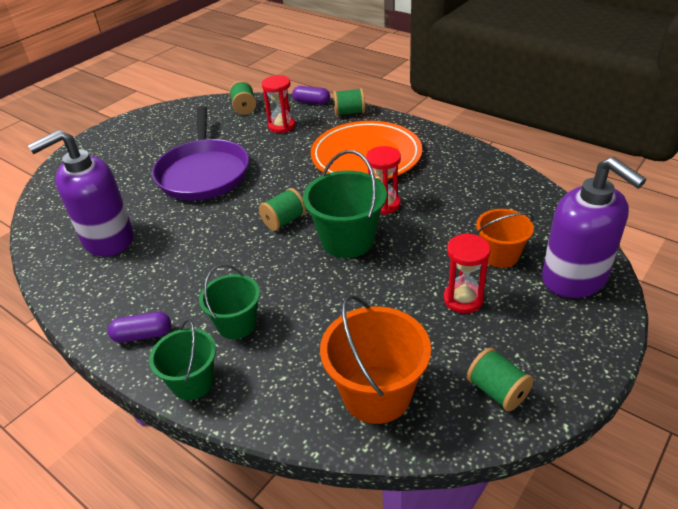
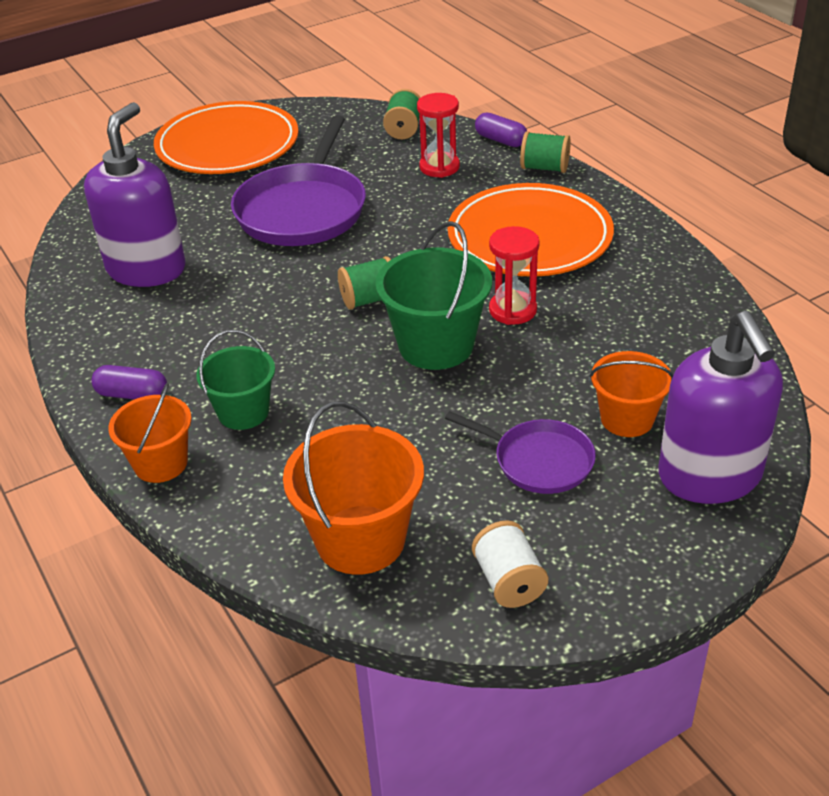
camera: 20 degrees right, 0 degrees up
(108, 239) = (147, 269): purple soap dispenser -> purple soap dispenser turned 120 degrees clockwise
(126, 142) = (227, 145): none -> orange plate
(193, 382) = (160, 463): green bucket -> orange bucket
(463, 299) = (539, 461): red hourglass -> purple pan
(497, 391) = (509, 581): green spool -> white spool

